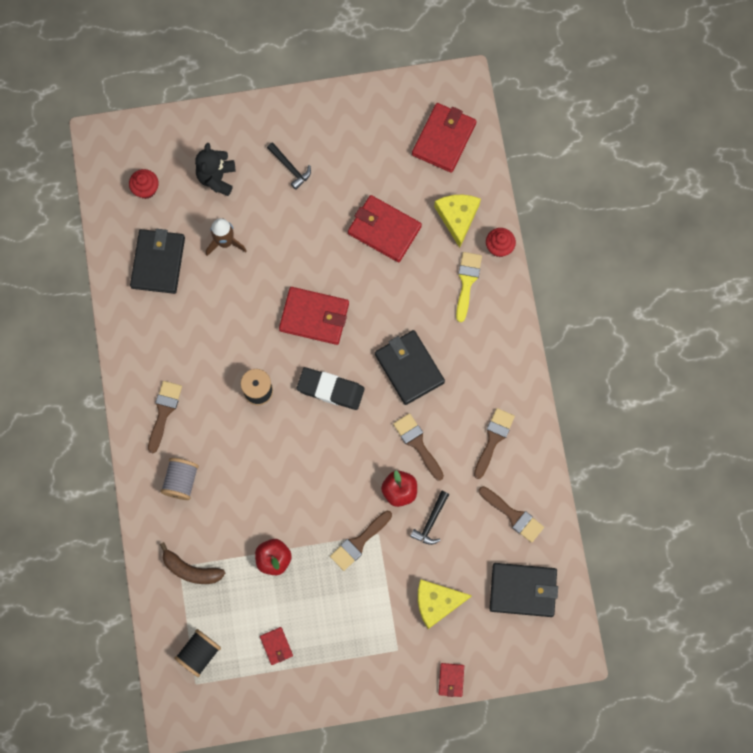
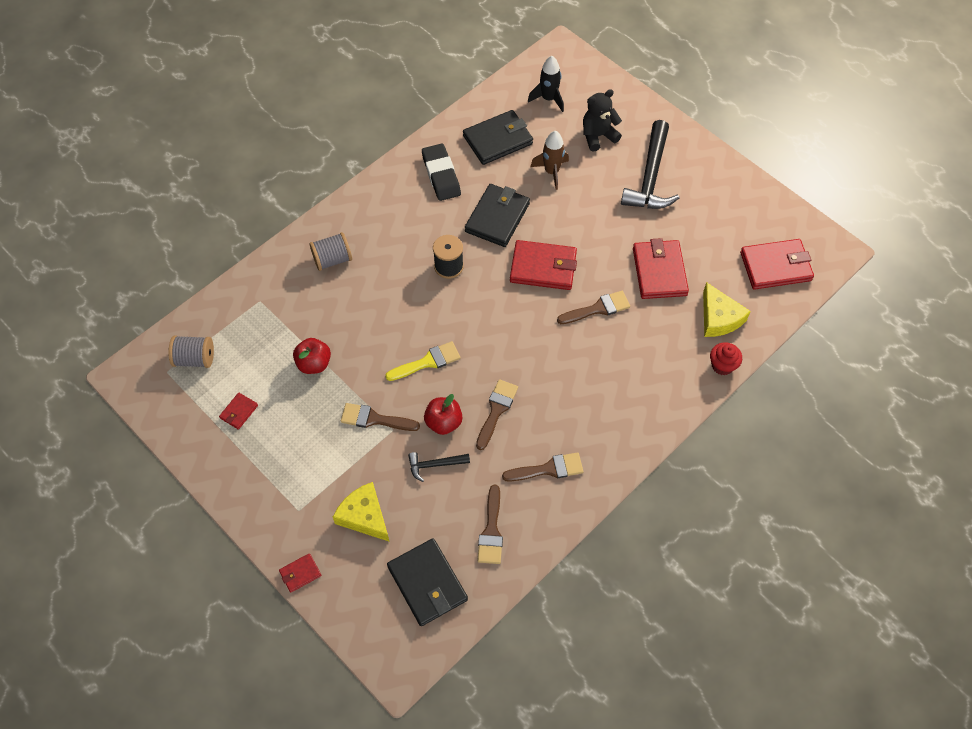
camera: 55 degrees right, 15 degrees down
(146, 189) = (548, 99): red cupcake -> black rocket
(164, 412) = (381, 214): brown brush -> brown brush (598, 309)
(191, 569) = (263, 310): brown banana -> none
(199, 653) = (195, 359): black spool -> grey spool
(290, 168) = (650, 177): black hammer -> black hammer, size x2.04
(314, 317) = (543, 267): red wallet -> red wallet turned 60 degrees counterclockwise
(330, 390) = (491, 316): black eraser -> black eraser (441, 175)
(409, 368) = (557, 363): black wallet -> black wallet (497, 217)
(457, 217) = (719, 318): yellow cheese -> yellow cheese turned 105 degrees clockwise
(467, 282) = (670, 360): yellow brush -> yellow brush (427, 362)

